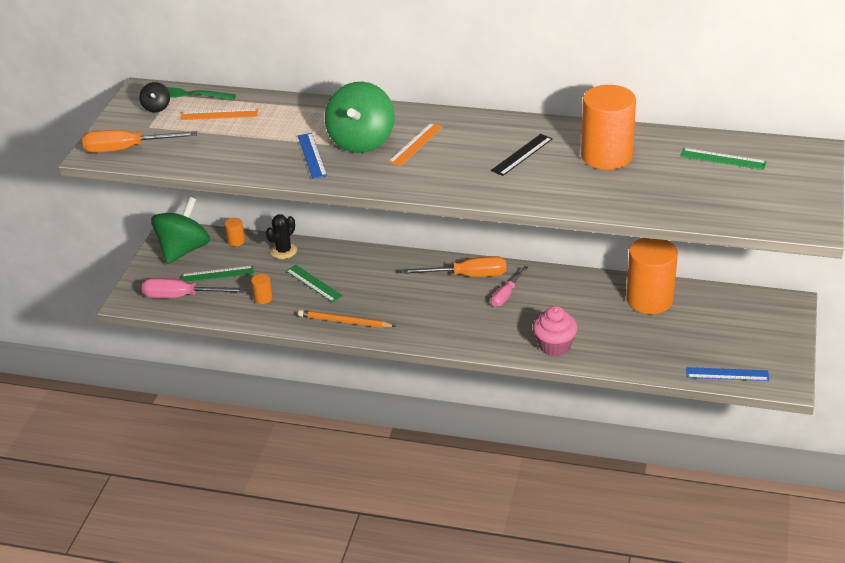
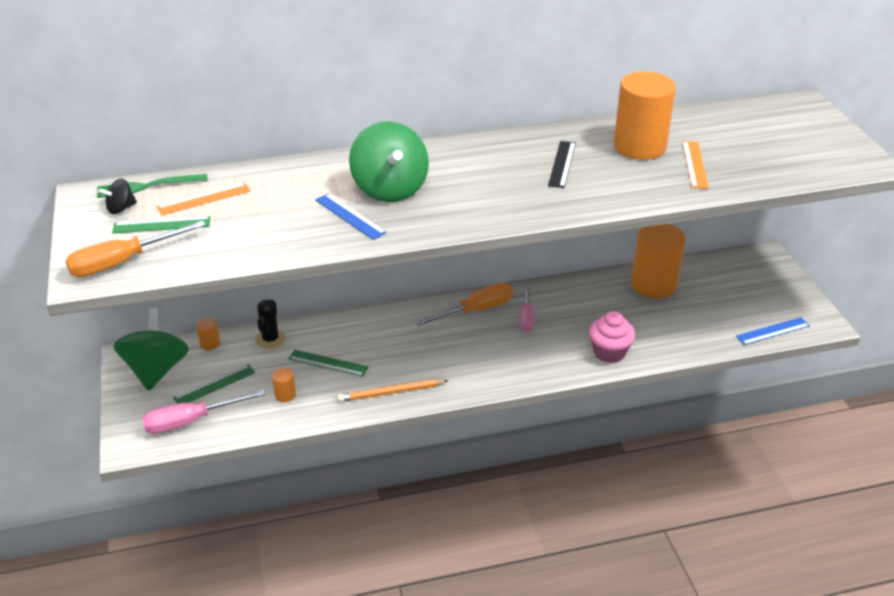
camera: 30 degrees left, 0 degrees up
(156, 107) = (121, 208): black spinning top -> black spinning top turned 90 degrees clockwise
(416, 144) = (449, 179): orange ruler -> orange ruler (694, 164)
(723, 159) = (740, 125): green ruler -> green ruler (161, 225)

